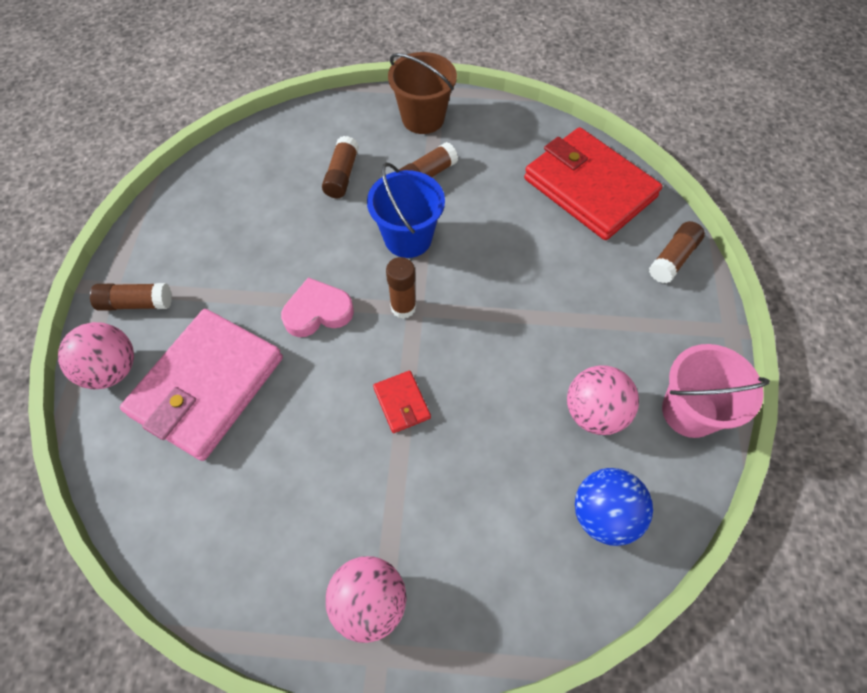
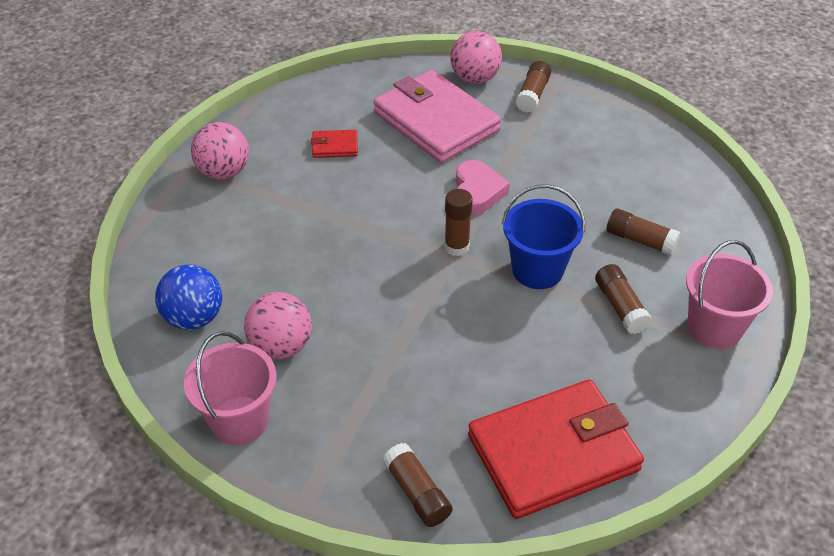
camera: 110 degrees right, 15 degrees down
(401, 403) = (362, 223): red wallet -> red wallet (335, 146)
(423, 118) = (714, 328): brown bucket -> pink bucket

